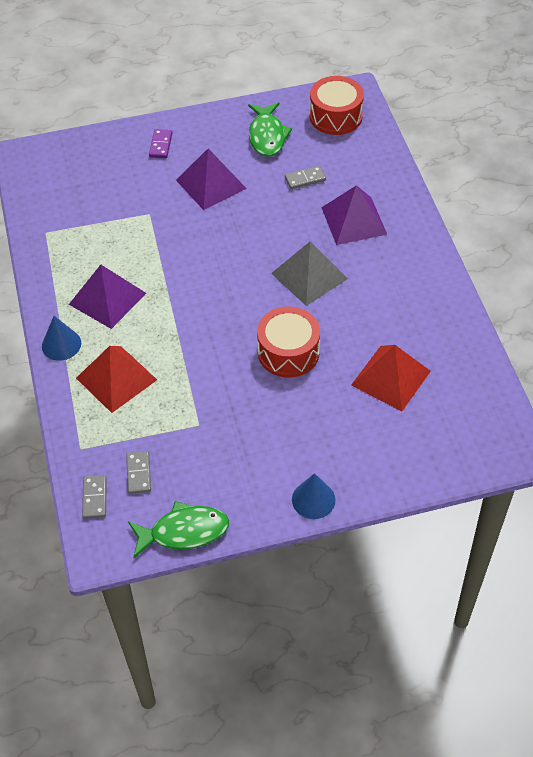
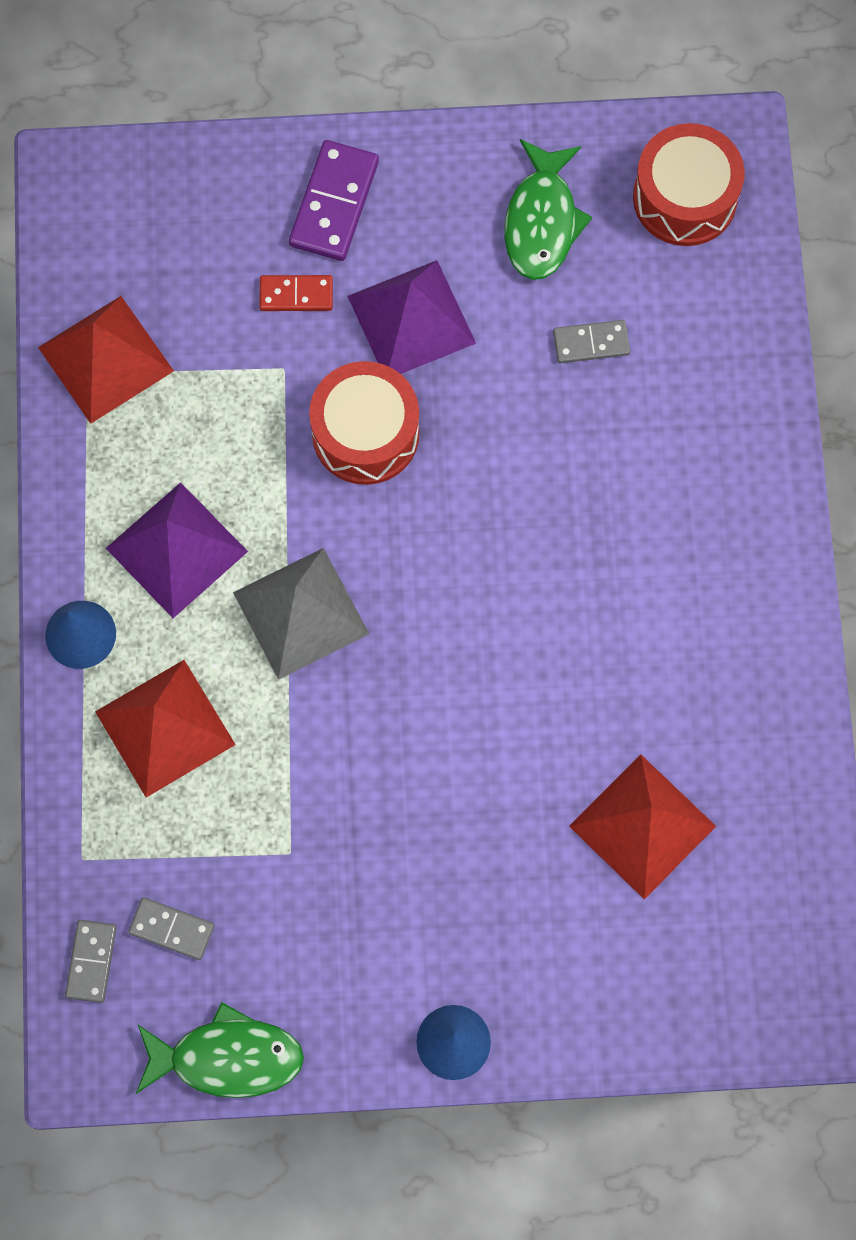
camera: 10 degrees right, 20 degrees up
(54, 225) = (105, 359): none -> red pyramid
(138, 473) = (171, 929): grey domino -> grey domino turned 75 degrees counterclockwise
(149, 183) = (296, 295): none -> red domino
(161, 145) = (334, 203): purple domino -> purple domino, size x1.64
(288, 352) = (475, 734): red drum -> red drum (365, 433)
(309, 276) = (549, 573): grey pyramid -> grey pyramid (301, 613)
(354, 221) = (659, 462): purple pyramid -> none

